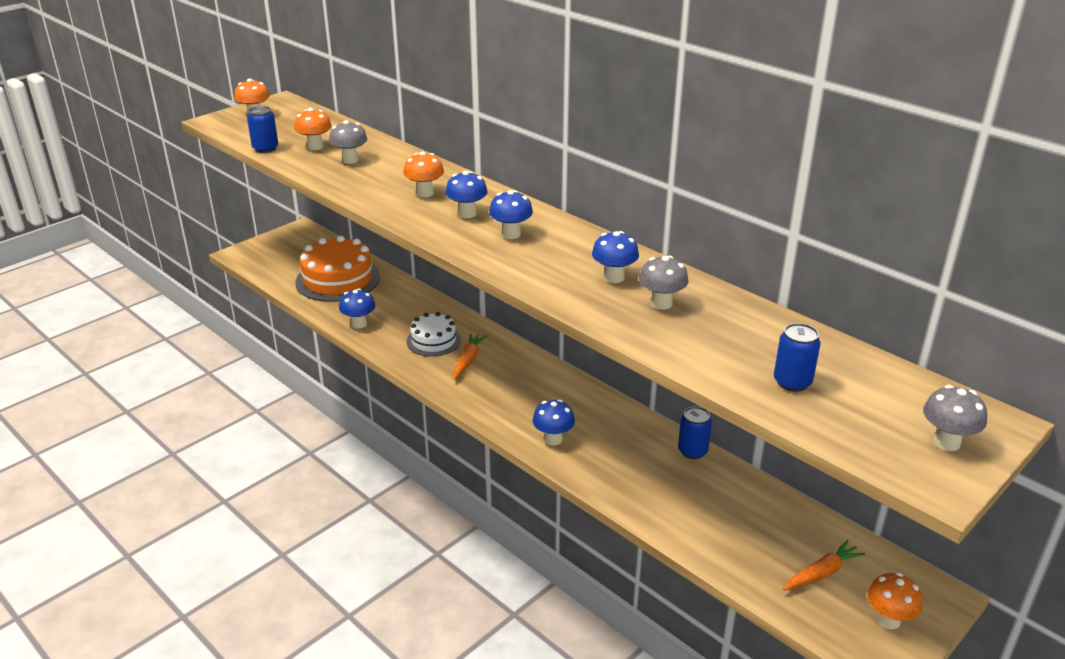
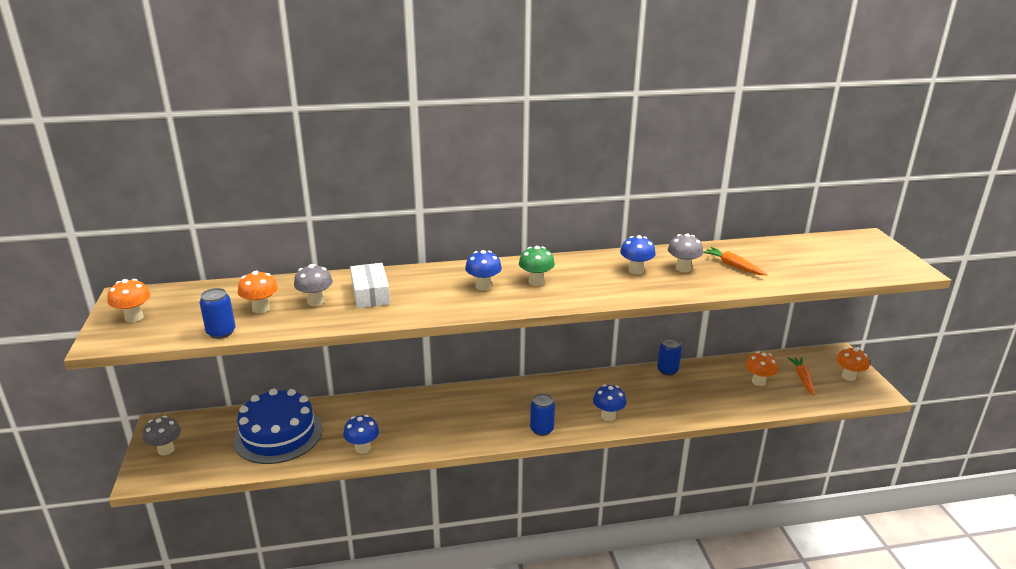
camera: 55 degrees left, 5 degrees down
(338, 279) = (278, 434): orange cake -> blue cake
(390, 174) = (370, 294): none -> white box
(425, 193) = (426, 291): orange mushroom -> orange mushroom (758, 382)
(433, 340) = (434, 420): white cake -> none
(468, 360) = (479, 414): orange carrot -> orange carrot (733, 266)
(511, 234) = (536, 282): blue mushroom -> green mushroom
(792, 382) = (799, 266): blue can -> blue can (541, 429)
(946, 442) = (878, 254): grey mushroom -> grey mushroom (166, 450)

